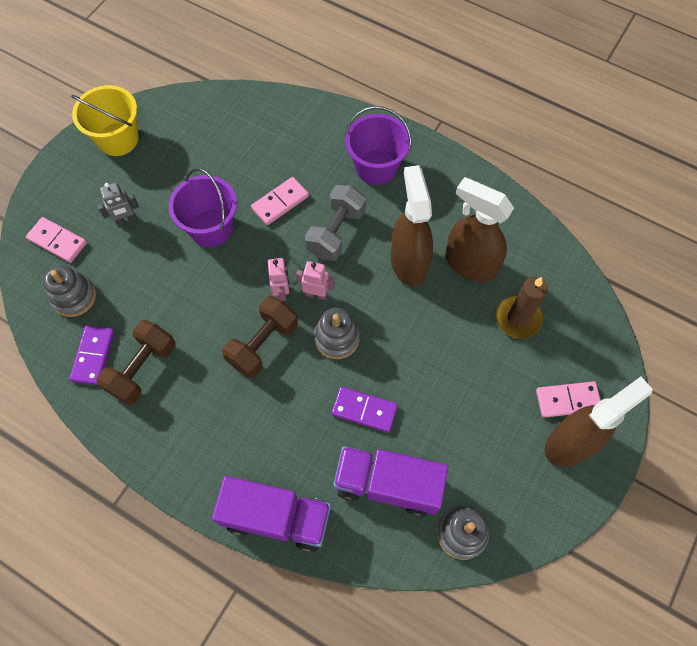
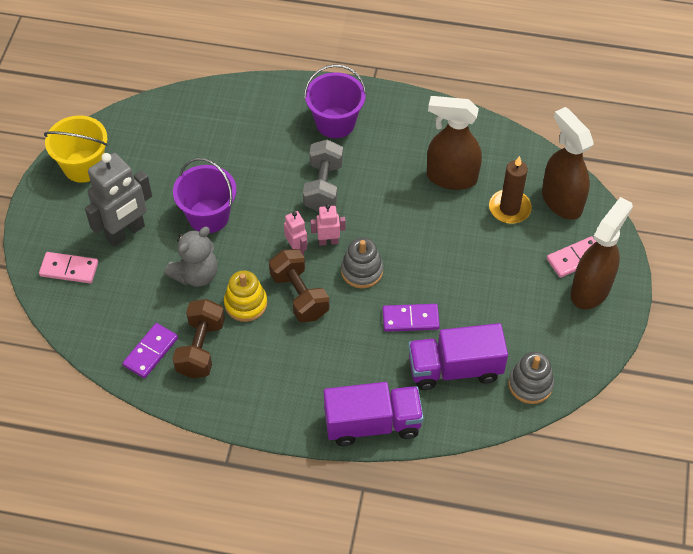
camera: 20 degrees left, 10 degrees down
(74, 297) = (108, 310): grey stacking toy -> none
(93, 356) = (151, 352): purple domino -> purple domino turned 45 degrees clockwise
(126, 220) = (125, 232): grey robot -> grey robot, size x2.01
(172, 286) = (196, 274): none -> grey teddy bear
(206, 335) = (246, 303): none -> yellow stacking toy
(263, 344) = (299, 295): brown dumbbell -> brown dumbbell turned 45 degrees counterclockwise
(280, 202) = (262, 176): pink domino -> none
(408, 262) = (397, 191): brown spray bottle -> brown spray bottle (561, 201)

